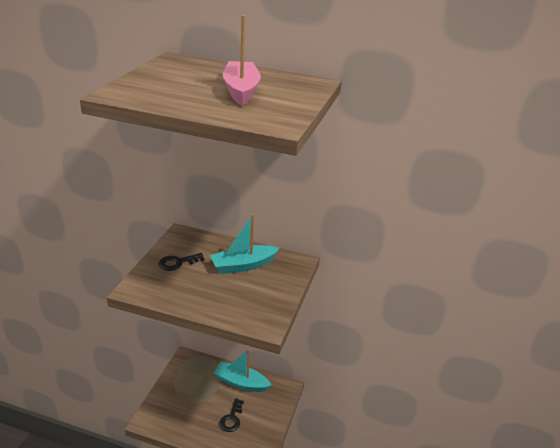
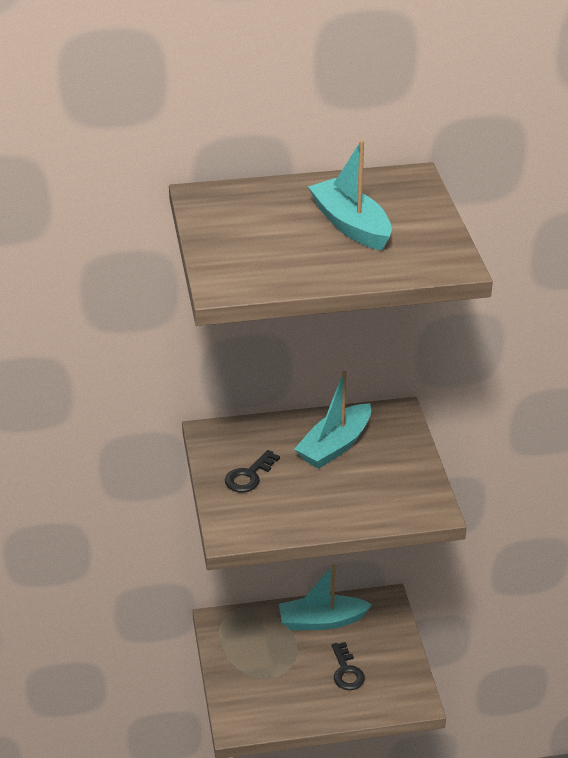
camera: 25 degrees left, 5 degrees up
(241, 91) = (351, 225): pink boat -> turquoise boat

